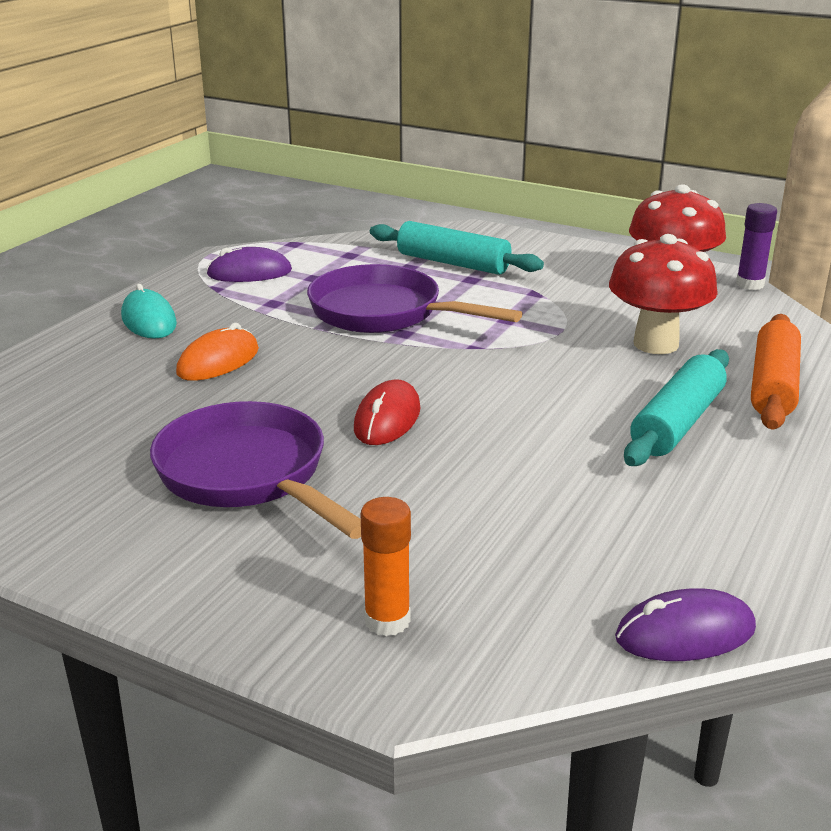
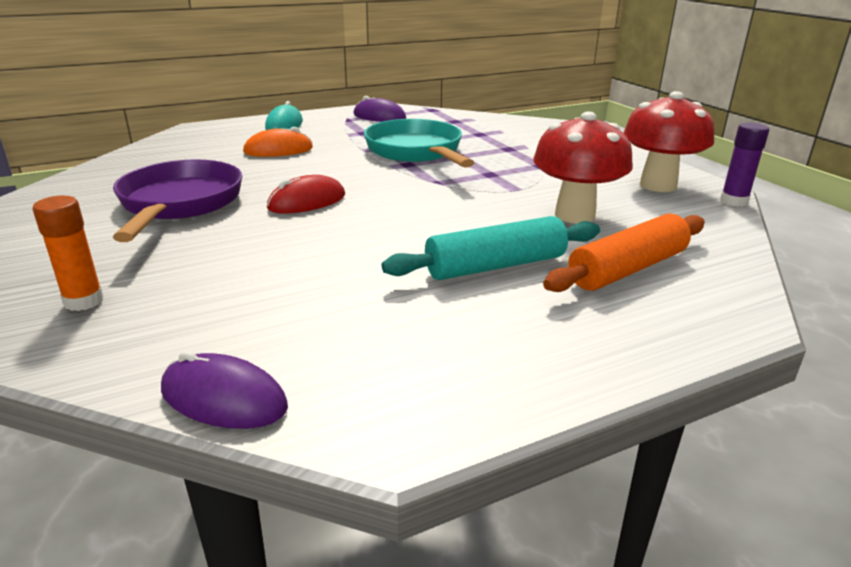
camera: 35 degrees right, 0 degrees up
(384, 313) = (416, 151): purple pan -> turquoise pan
(453, 263) = (512, 138): turquoise rolling pin -> none

